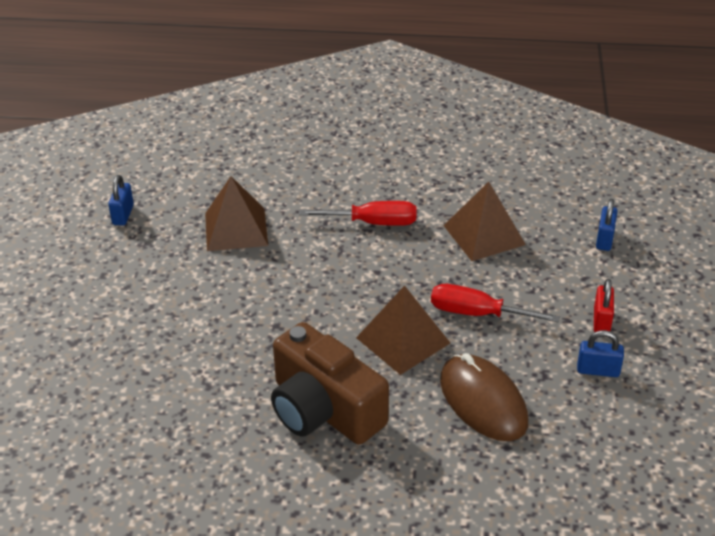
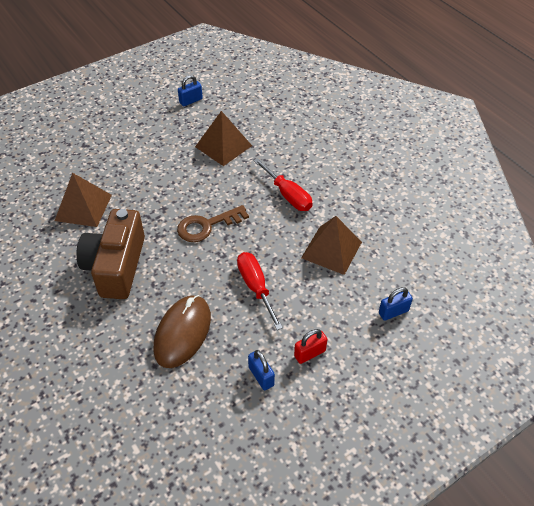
camera: 50 degrees right, 10 degrees up
(346, 305) = (206, 226): none -> brown key
(403, 340) = (201, 267): brown pyramid -> brown pyramid (83, 207)

